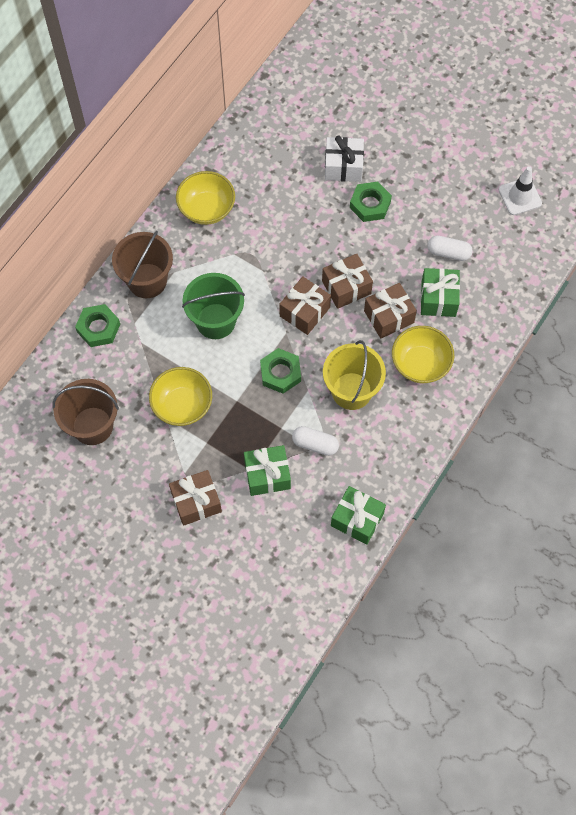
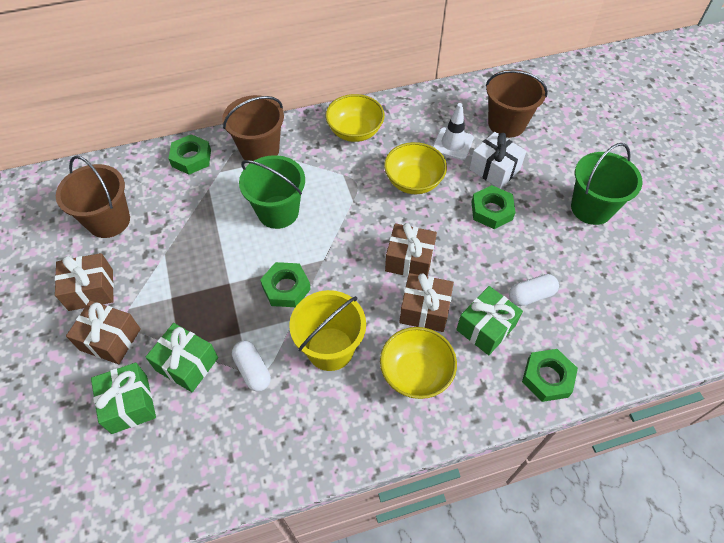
camera: 40 degrees right, 10 degrees down
(182, 405) = (186, 255): yellow bowl -> yellow bowl (413, 181)
(305, 312) = (355, 254): brown gift -> brown gift (91, 290)
(318, 117) = (506, 124): none -> brown bucket
(357, 519) = (217, 473): green gift -> green gift (129, 404)
(437, 151) = (591, 208): none -> green bucket
(448, 253) = (531, 295): white capsule -> white capsule turned 75 degrees counterclockwise
(502, 303) = (547, 377): none -> green nut
(520, 196) = (645, 294): white traffic cone -> white traffic cone (453, 144)

